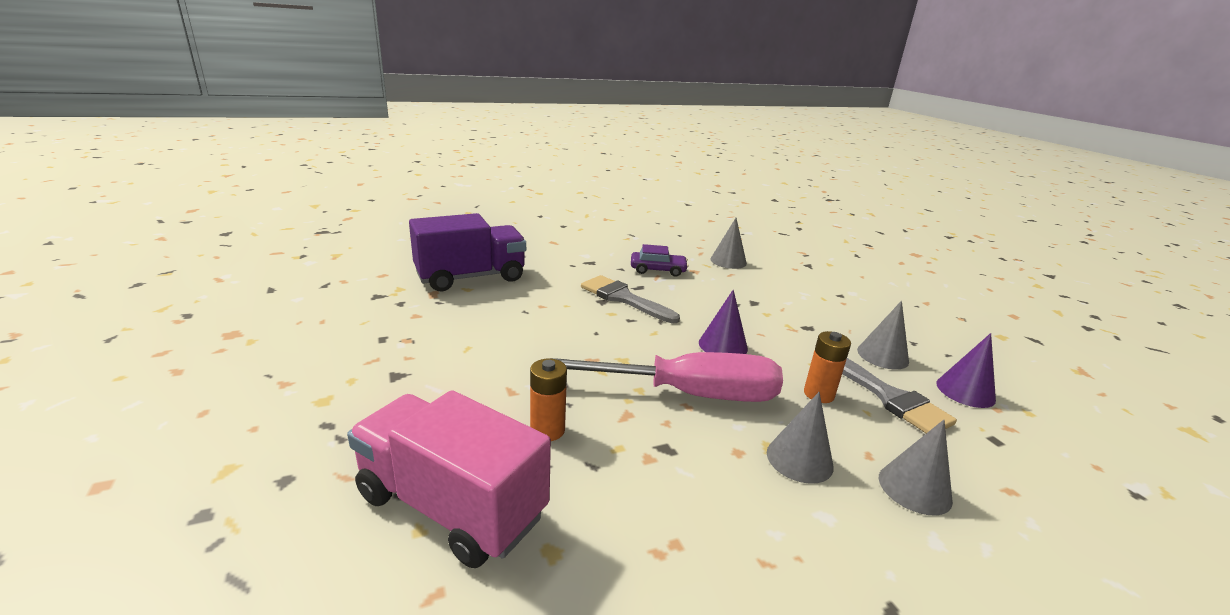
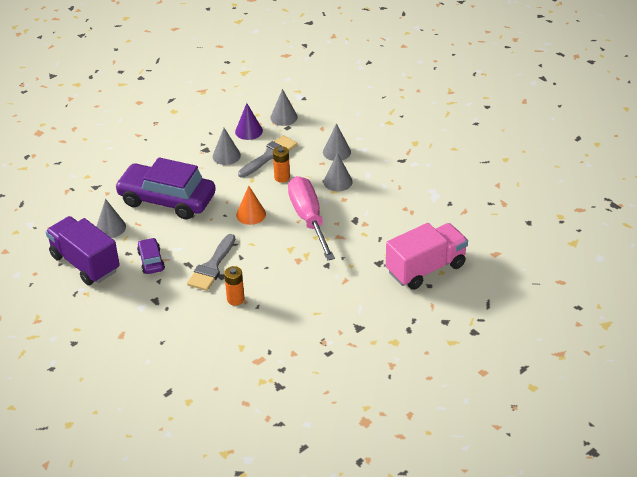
camera: 105 degrees left, 15 degrees up
(451, 506) = (426, 268): pink truck -> pink truck turned 135 degrees counterclockwise
(471, 277) = (222, 353): purple truck -> purple truck (85, 263)
(547, 430) = (366, 258): orange battery -> orange battery (235, 299)
(723, 345) = (251, 214): purple cone -> orange cone
(774, 296) = (167, 200): none -> purple car
(1034, 444) = (284, 117): none -> grey cone

